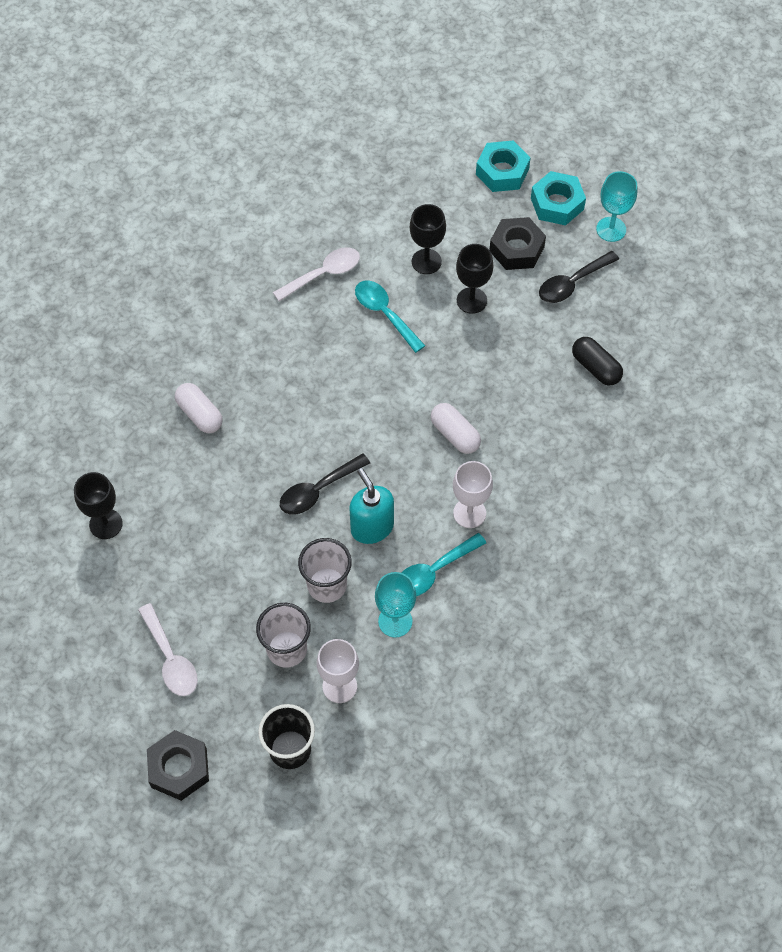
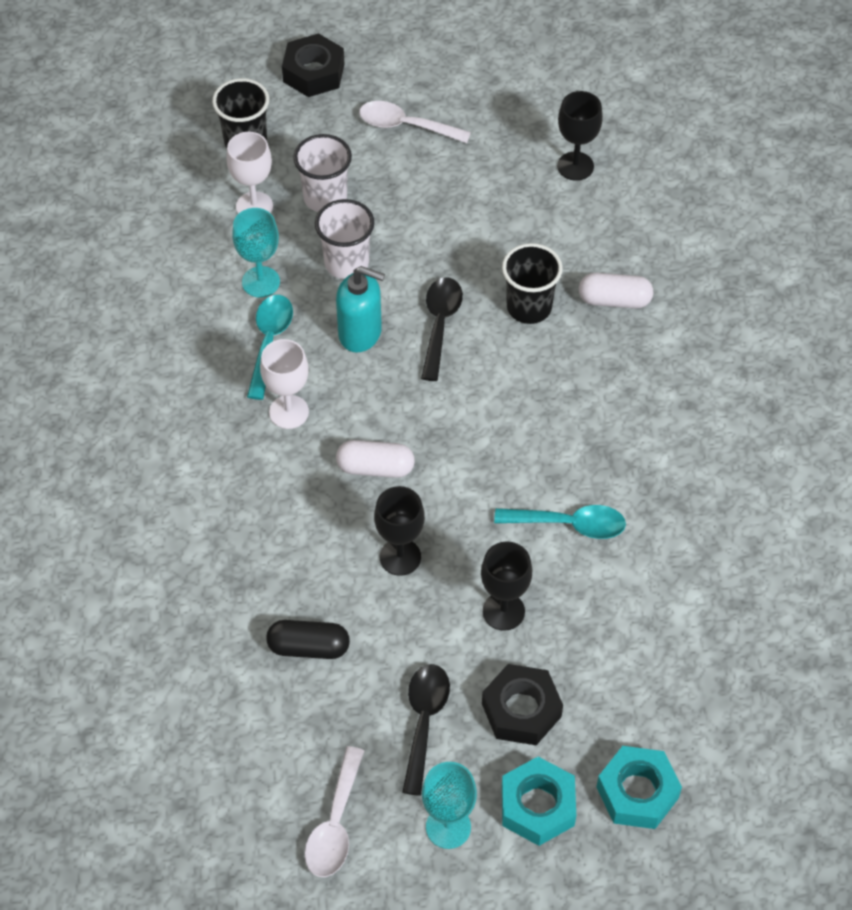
camera: 135 degrees right, 5 degrees down
(253, 454) = (529, 307): none -> black cup
(323, 274) = (672, 512): white spoon -> white spoon (335, 824)
(426, 261) = (593, 613): black goblet -> black goblet (400, 557)

